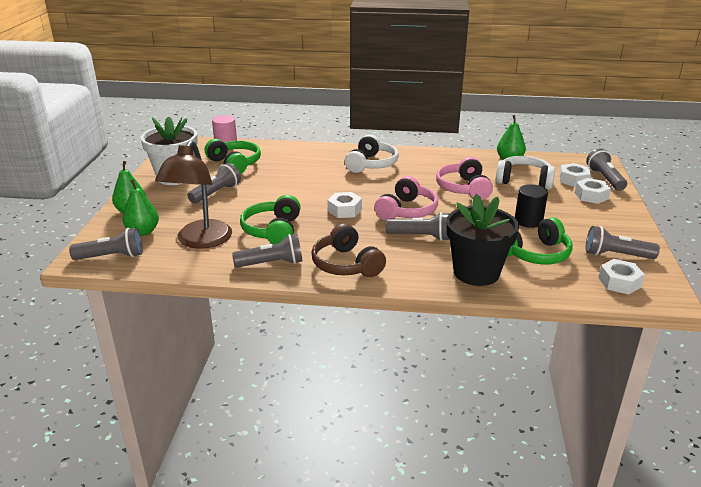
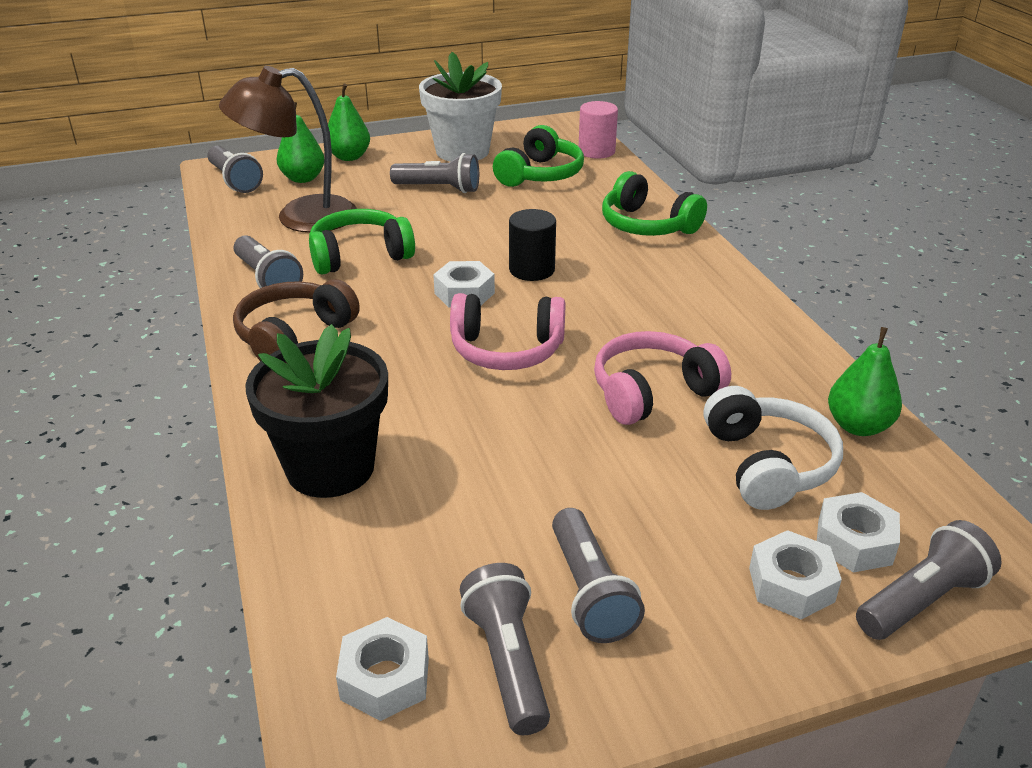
camera: 65 degrees right, 5 degrees up
(371, 164) = (656, 276): white headphones -> none
(421, 236) = (423, 383): grey flashlight -> grey flashlight (589, 592)
(528, 221) = (577, 500): black cylinder -> black cylinder (532, 270)
(535, 254) = (440, 531): green headphones -> green headphones (647, 225)

